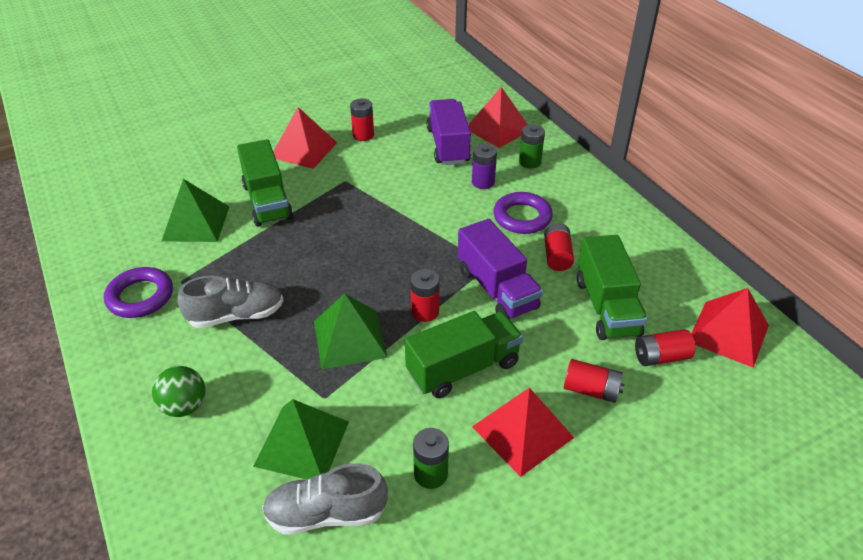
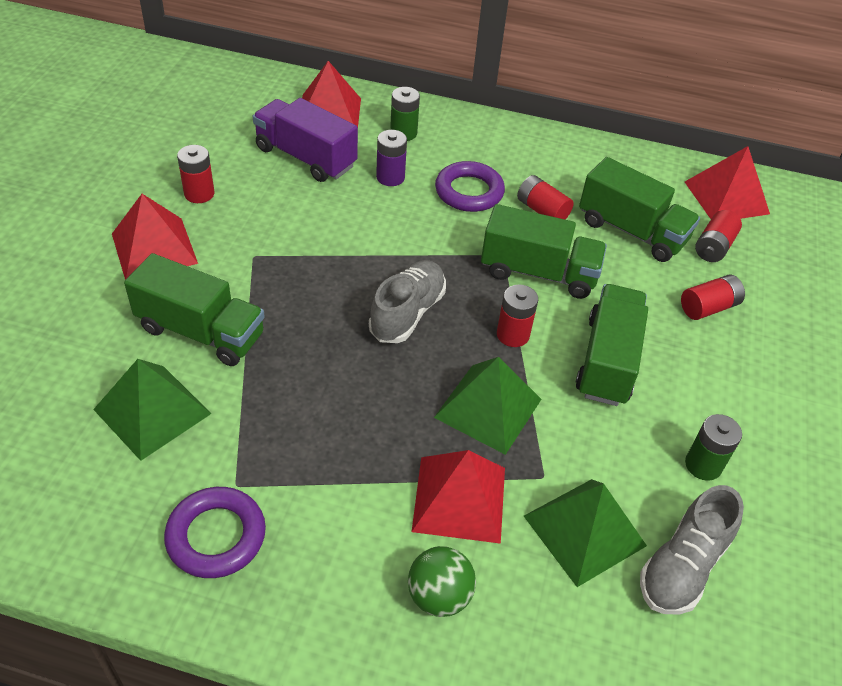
camera: 50 degrees left, 5 degrees up
(236, 315) = (352, 471): grey shoe -> grey shoe (407, 313)
(496, 289) = (538, 273): purple truck -> green truck
(522, 432) = (712, 377): red pyramid -> red pyramid (459, 498)

